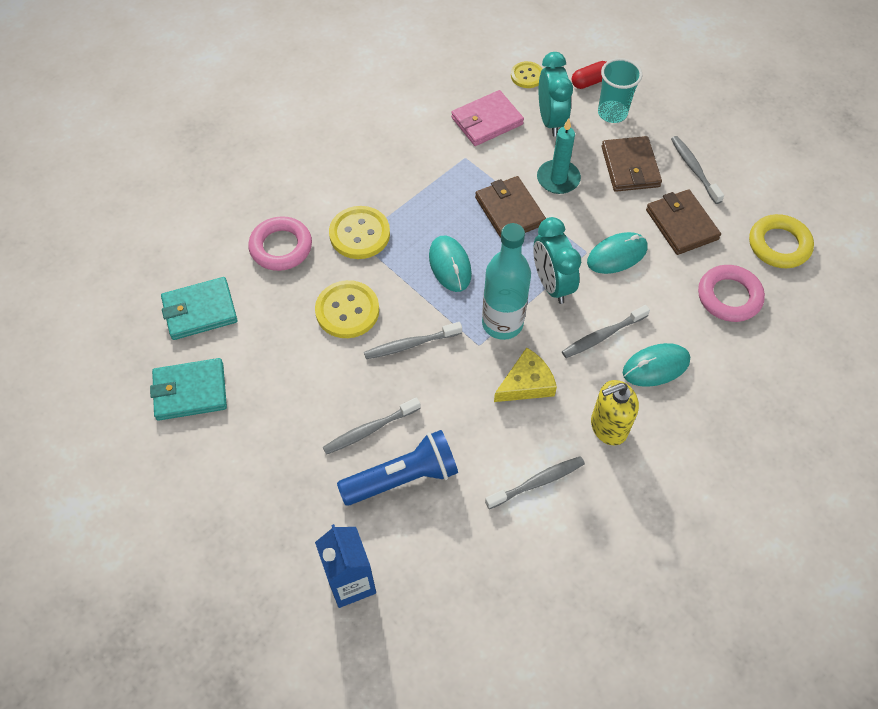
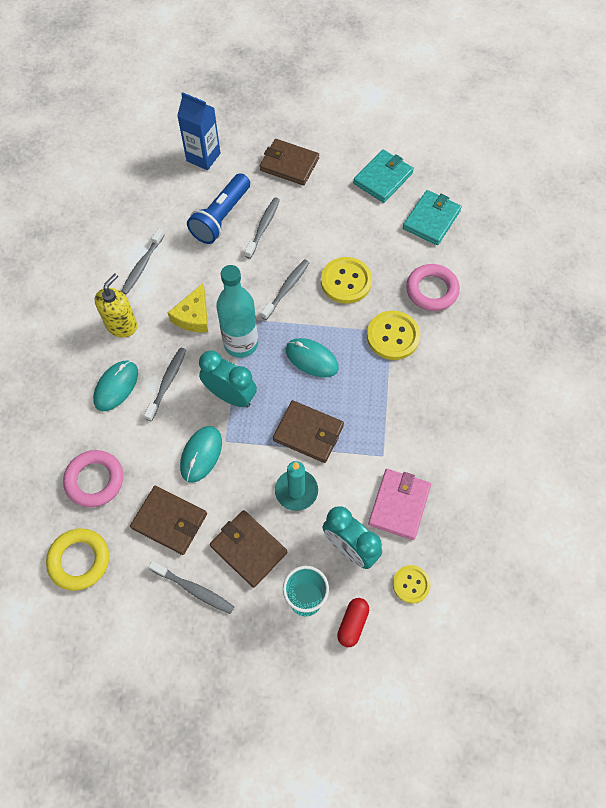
camera: 140 degrees right, 5 degrees up
(265, 489) = (289, 164): none -> brown wallet

